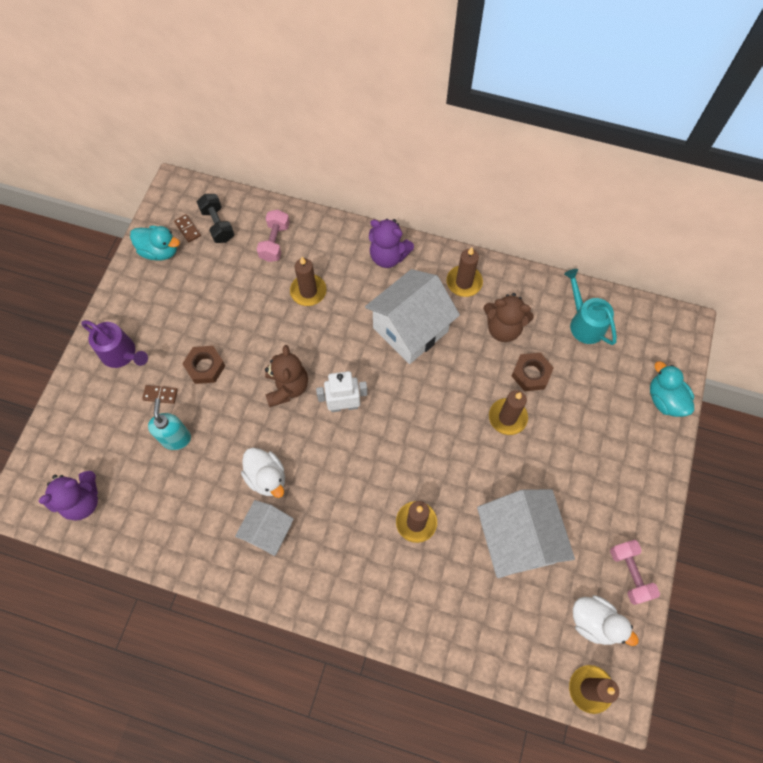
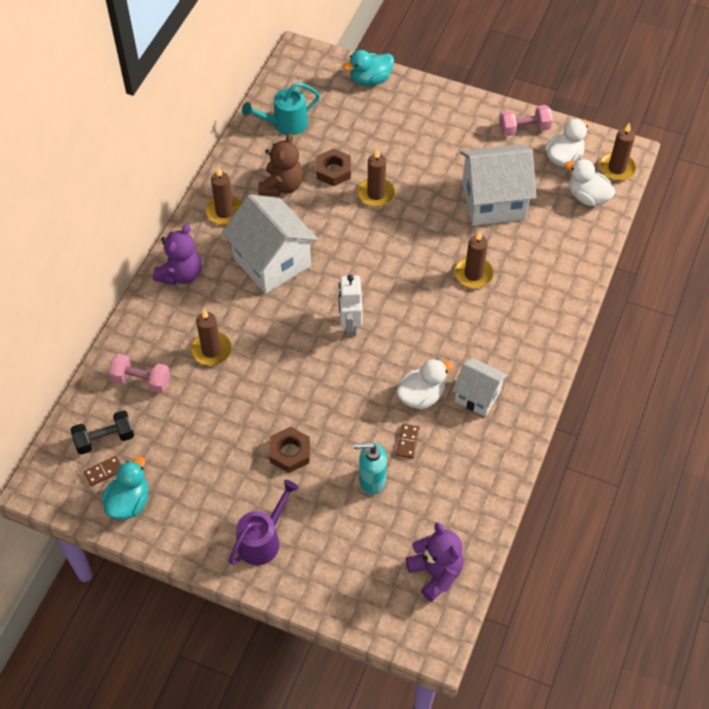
camera: 85 degrees left, 10 degrees down
(160, 394) = (318, 497): brown domino -> brown domino (407, 442)
(287, 387) = (324, 374): brown teddy bear -> none
(540, 651) = (587, 197): none -> white duck

